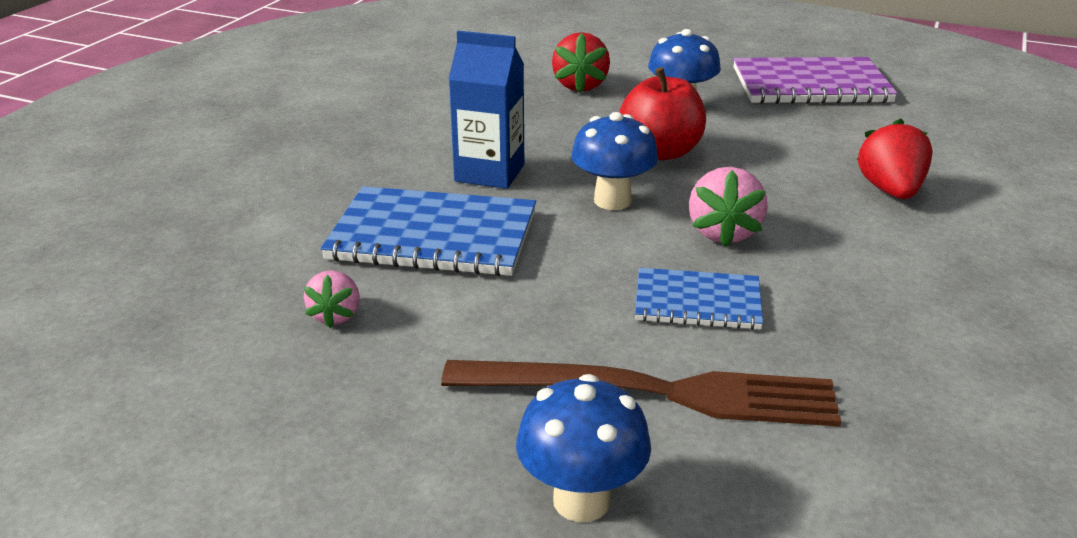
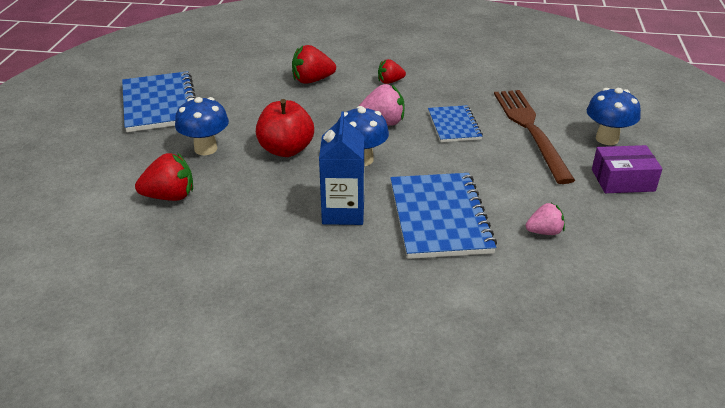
camera: 105 degrees left, 5 degrees up
(415, 460) = (622, 180): none -> purple box
(810, 85) = (159, 104): purple notebook -> blue notebook
(889, 264) = (390, 82): none -> red strawberry

